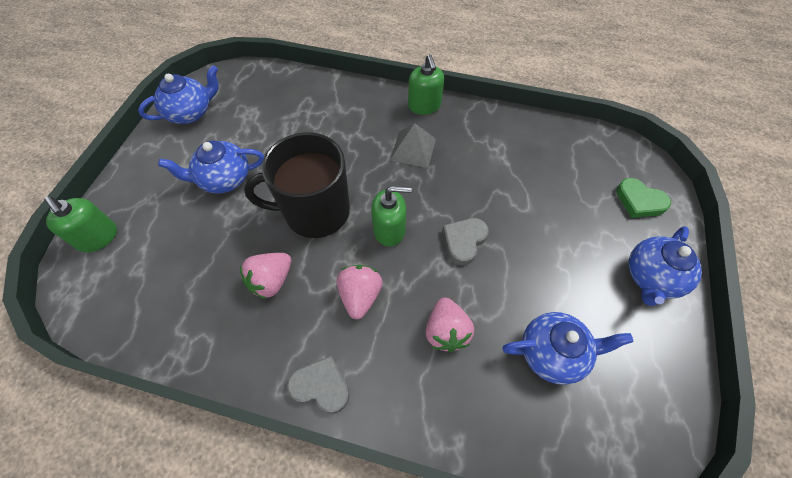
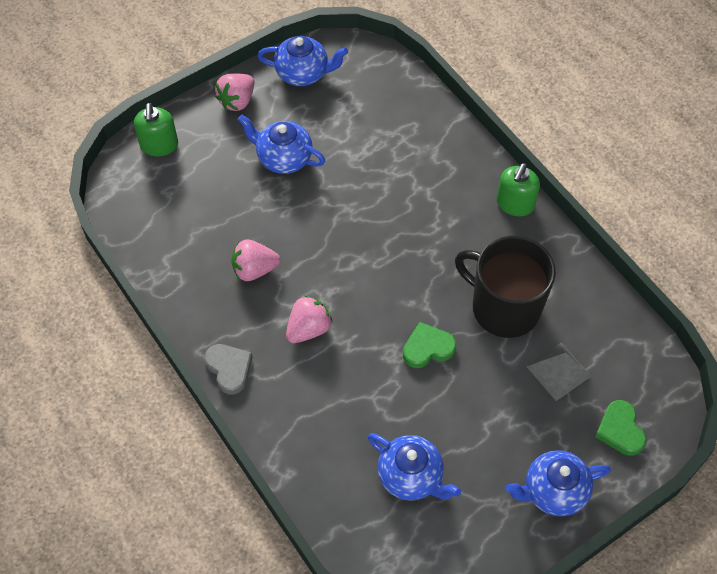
camera: 40 degrees right, 0 degrees up
(315, 212) = (331, 237): black mug -> black mug (504, 307)
(389, 230) = (376, 295): green soap dispenser -> none
(413, 149) = (463, 239): grey pyramid -> grey pyramid (558, 371)
(446, 331) = (347, 401): pink strawberry -> pink strawberry (237, 101)
(464, 241) = (427, 348): grey heart -> green heart

